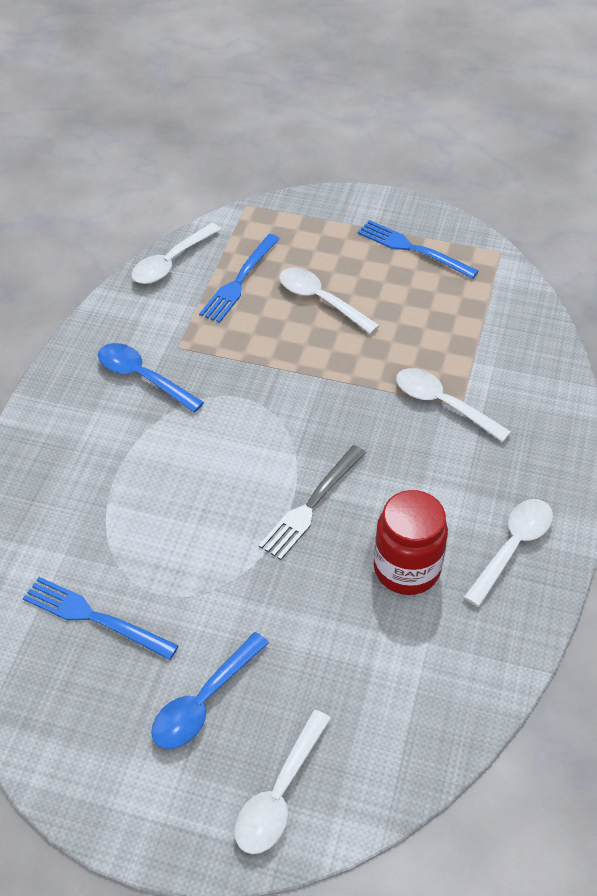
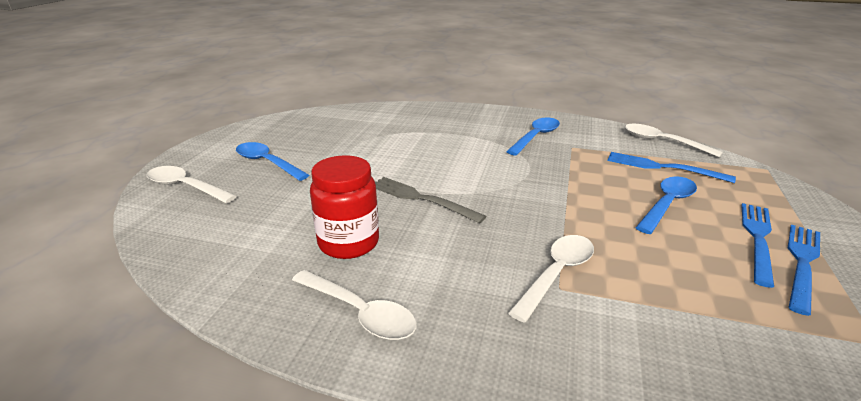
camera: 90 degrees right, 20 degrees down
(94, 617) = (340, 132): blue fork -> blue fork (757, 239)
(320, 300) = (667, 204): white spoon -> blue spoon

